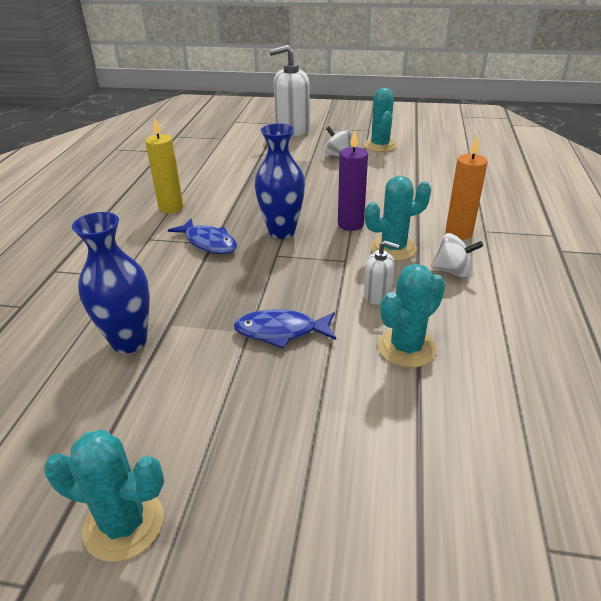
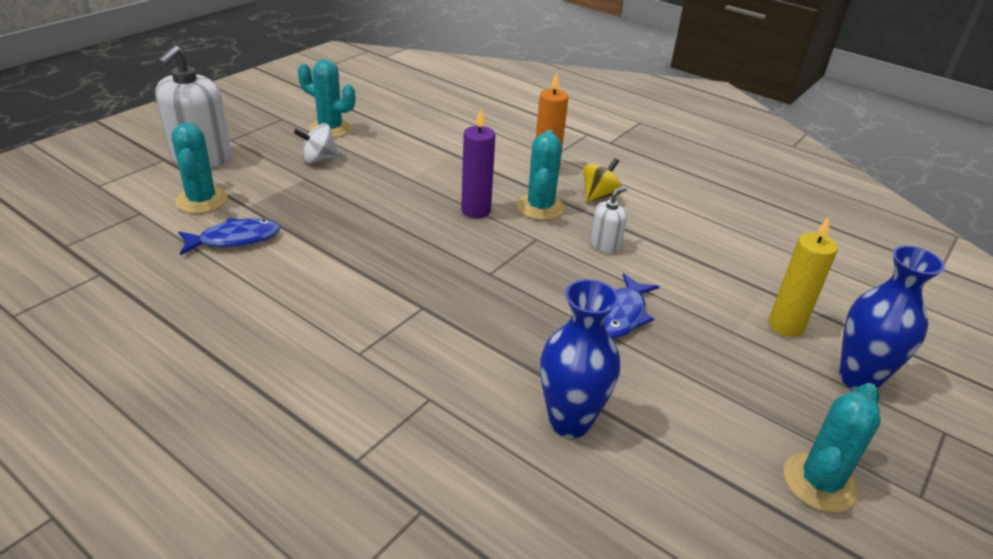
camera: 65 degrees left, 0 degrees up
(171, 208) = (297, 313): yellow candle -> yellow candle (785, 326)
(208, 243) = (419, 309): blue fish -> blue fish (235, 239)
(282, 231) = (446, 254): blue vase -> blue vase (858, 379)
(406, 348) = (684, 260): turquoise cactus -> turquoise cactus (202, 200)
(453, 271) = (599, 196): white spinning top -> yellow spinning top

